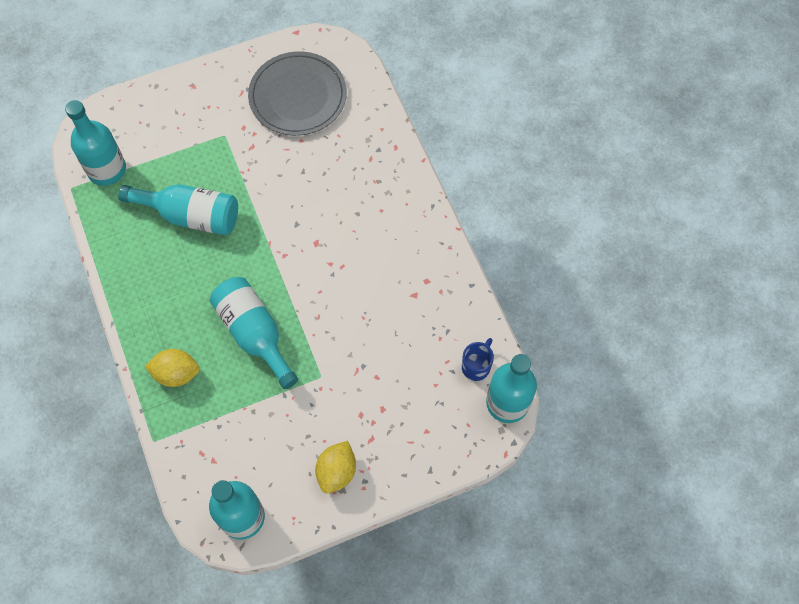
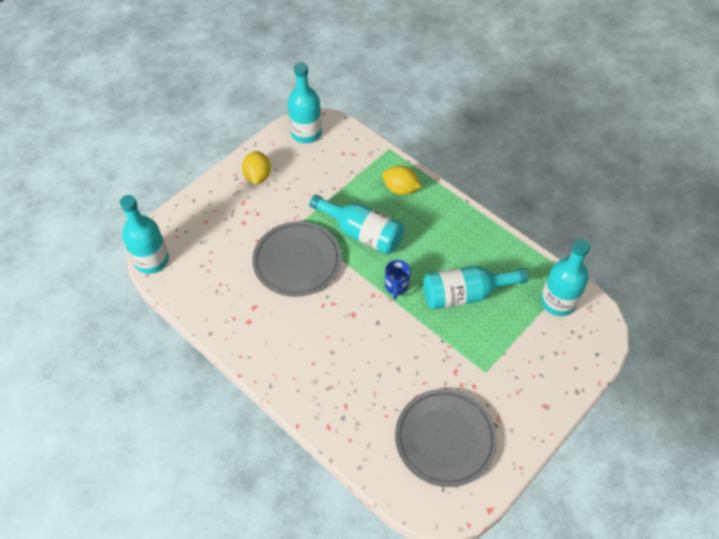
camera: 155 degrees right, 10 degrees down
(176, 373) = (400, 189): yellow lemon -> yellow lemon turned 45 degrees clockwise
(344, 330) = (297, 261): none -> grey plate
(476, 366) = (184, 275): blue mug -> blue mug (396, 286)

